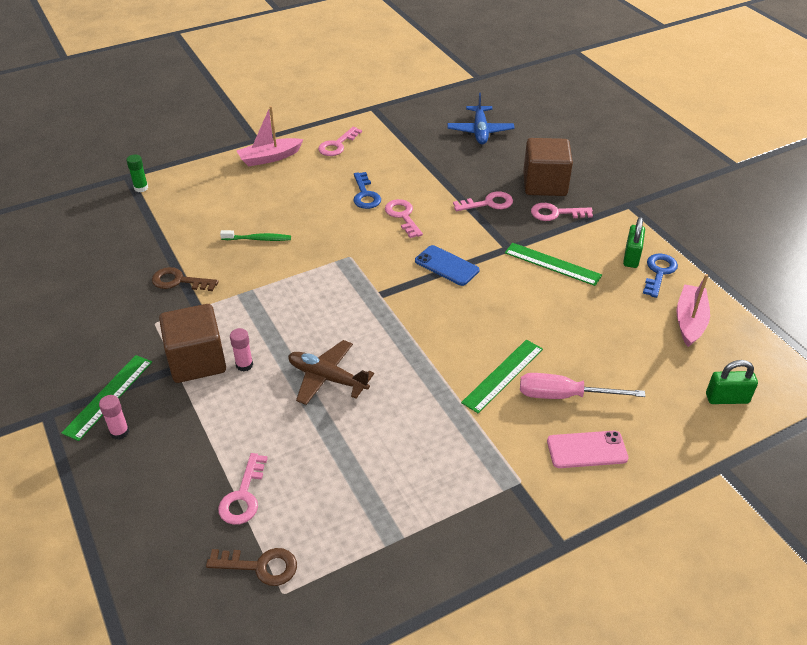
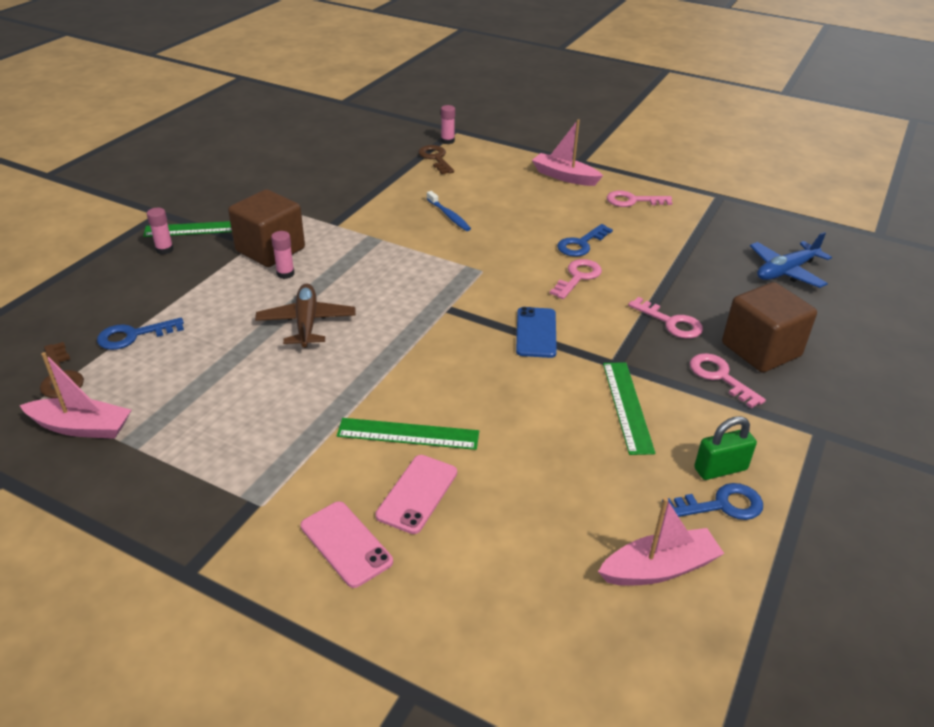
camera: 55 degrees right, 5 degrees down
(141, 188) = (447, 141): green glue stick -> pink glue stick
(179, 281) = (355, 203): brown key -> brown key (435, 158)
(243, 496) = (133, 336): pink key -> blue key
(257, 239) = (449, 215): green toothbrush -> blue toothbrush
(347, 568) = (81, 427): none -> pink boat
(564, 396) = (417, 494): pink screwdriver -> pink phone
(727, 398) = (545, 658): green padlock -> none

